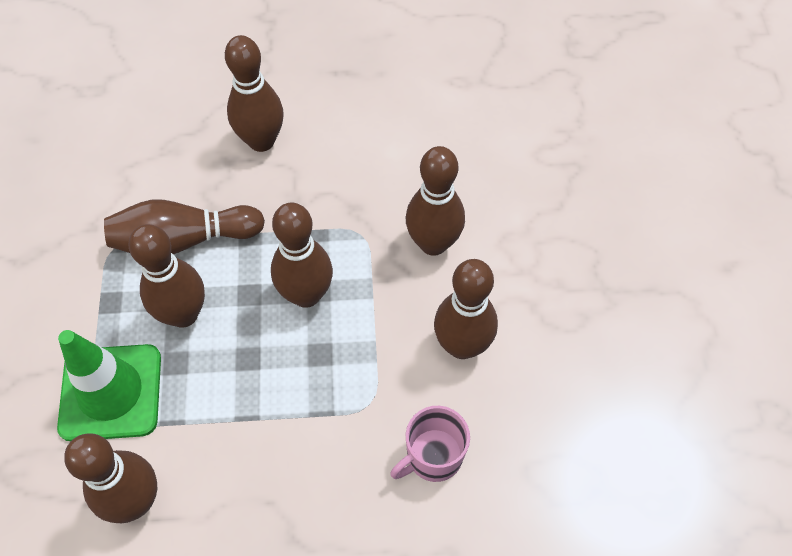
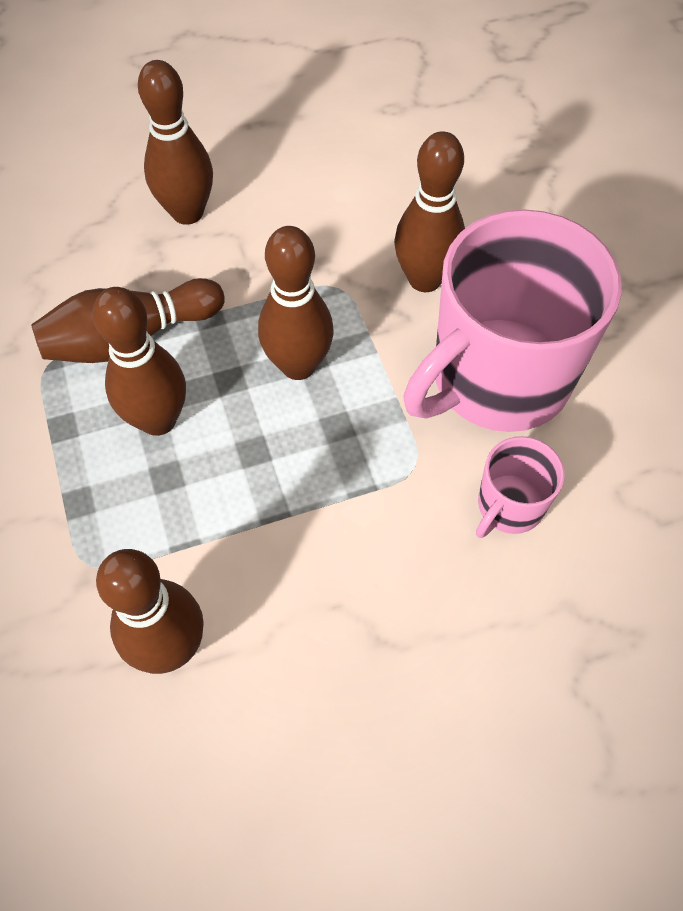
camera: 15 degrees left, 0 degrees up
(111, 392) = (97, 529): green traffic cone -> none
(462, 345) = (497, 379): brown bowling pin -> pink mug

